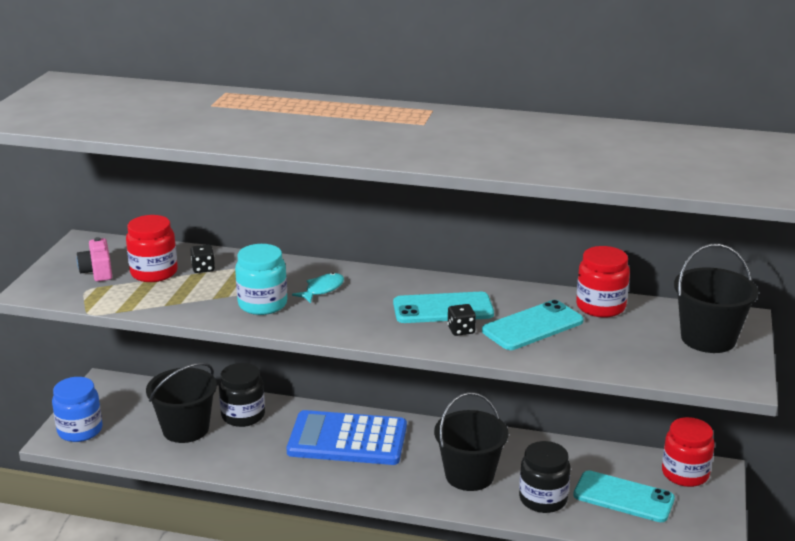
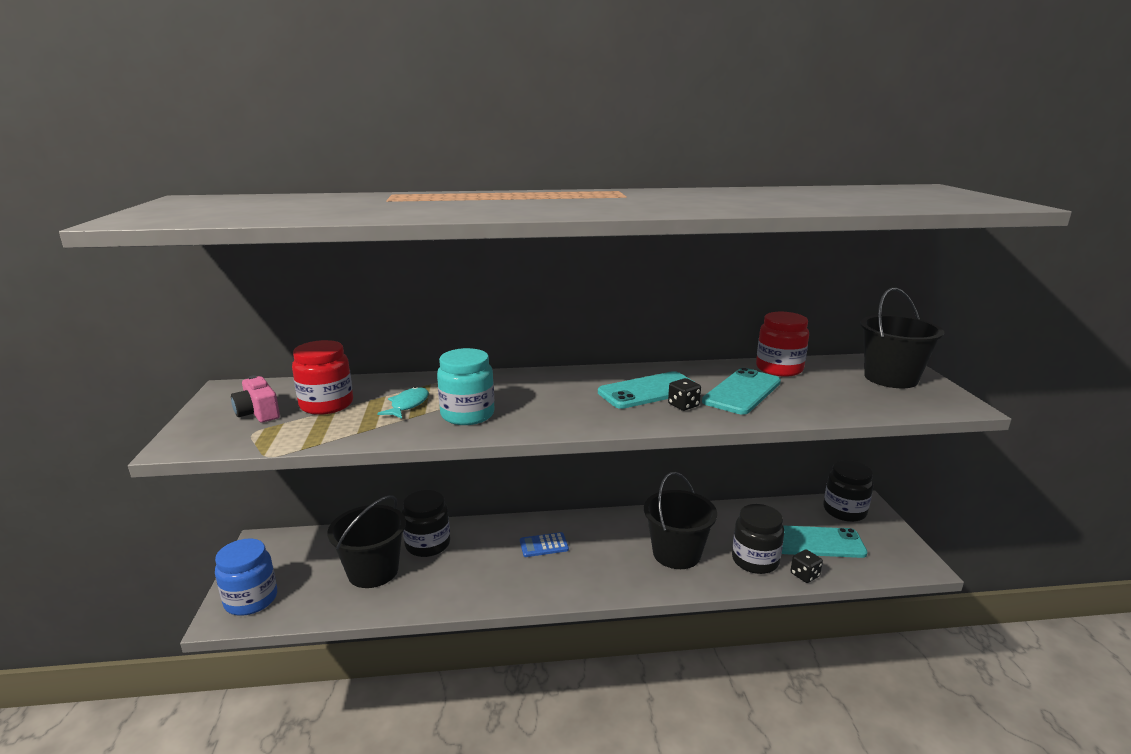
camera: 20 degrees left, 5 degrees down
(203, 268) = (380, 393): black dice -> black dice (804, 575)
(322, 289) = (519, 393): turquoise fish -> turquoise fish (408, 405)
(347, 439) = (543, 545): blue calculator -> blue calculator, size x0.41
(685, 474) = (844, 511): red jar -> black jar

